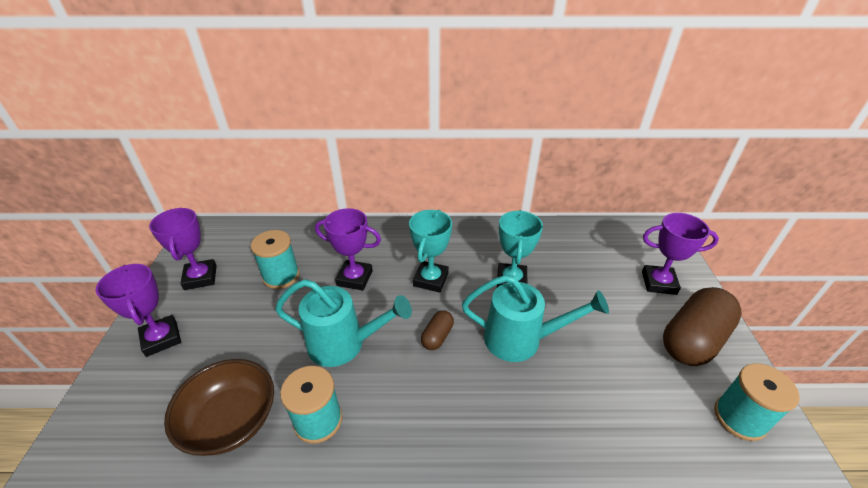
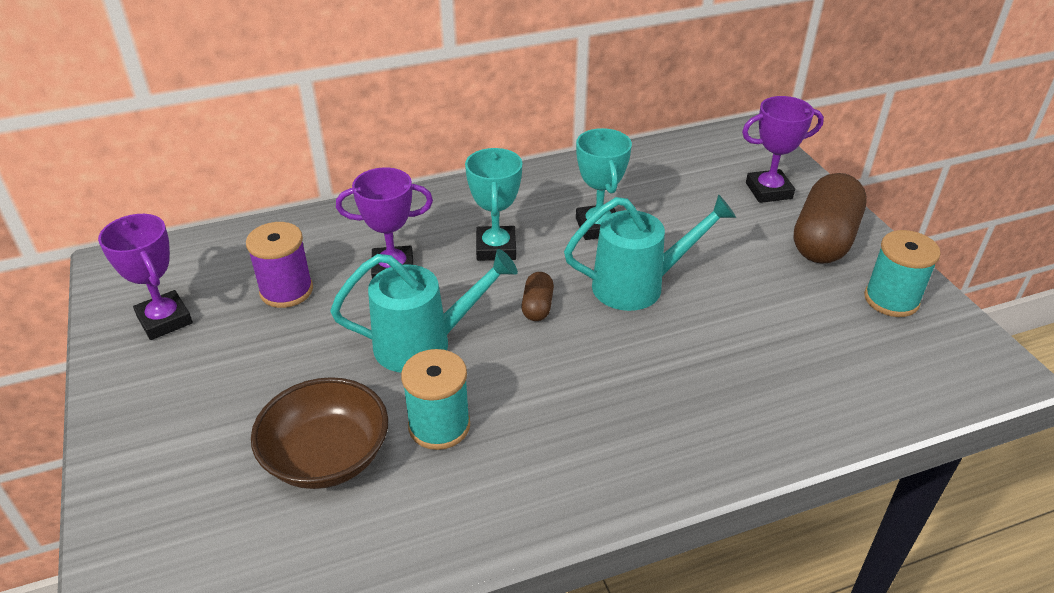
camera: 20 degrees left, 0 degrees up
(161, 338) = (161, 401): purple trophy -> none
(281, 276) = (286, 291): turquoise spool -> purple spool

